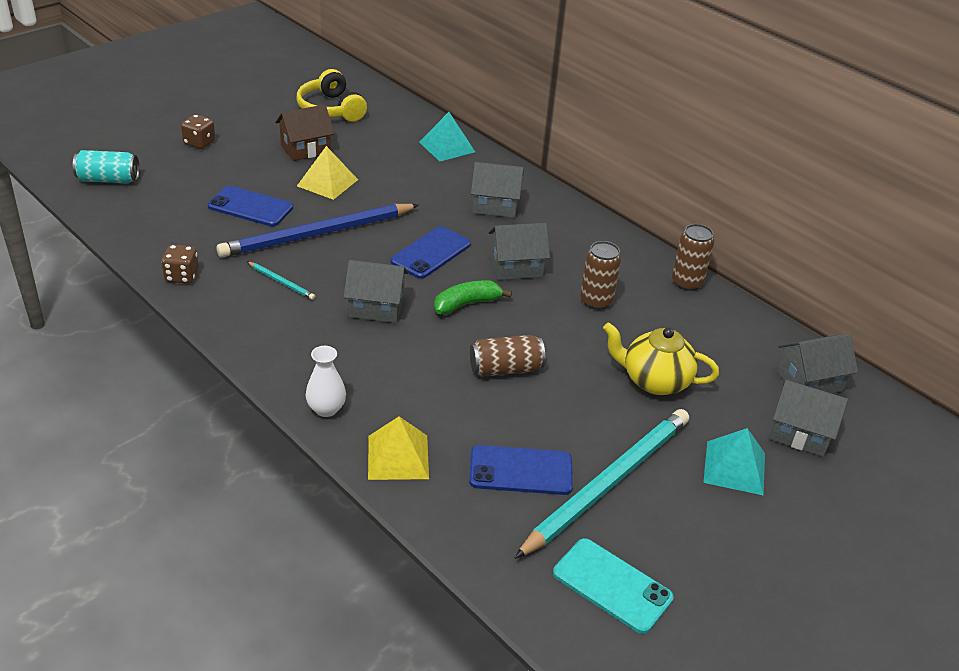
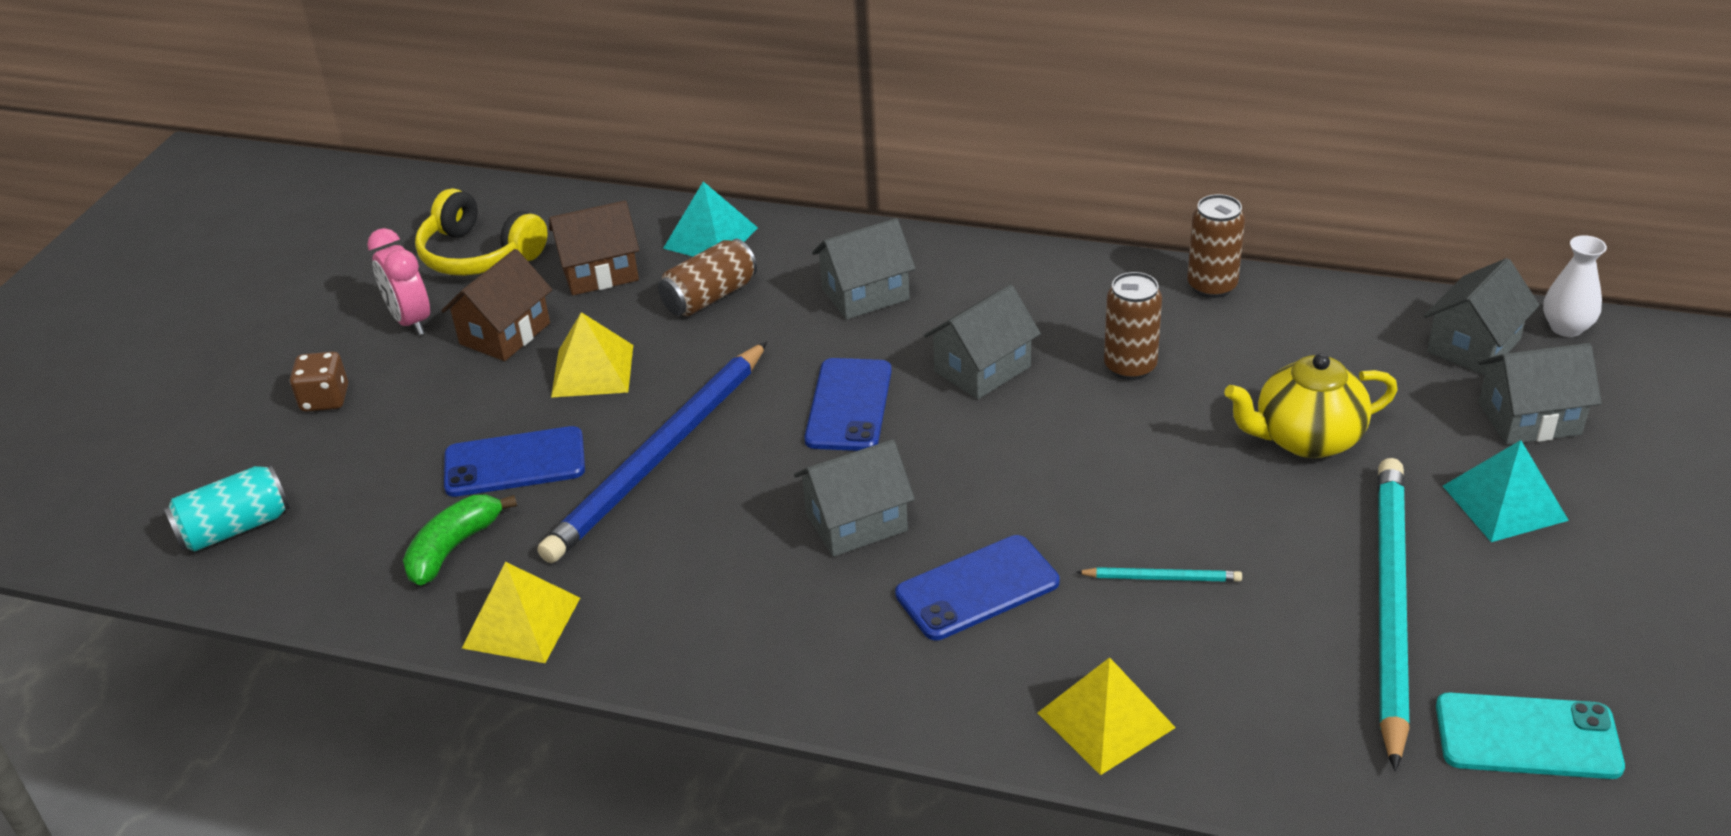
camera: 25 degrees left, 0 degrees up
(182, 276) = (522, 622): brown dice -> yellow pyramid
(270, 125) = (410, 321): none -> pink clock
(281, 282) = (683, 554): turquoise pencil -> turquoise pencil (1162, 578)
(326, 409) = (942, 707): white vase -> white vase (1566, 328)
(377, 140) = (600, 272): none -> brown house
(466, 304) = (972, 455): green banana -> green banana (454, 548)
(505, 369) = (1114, 520): brown can -> brown can (710, 297)
(521, 471) = (1274, 649): blue phone -> blue phone (977, 588)

